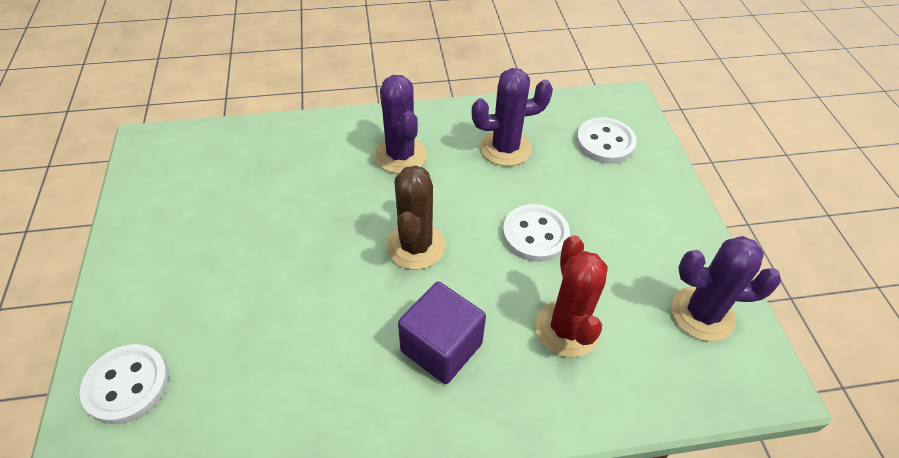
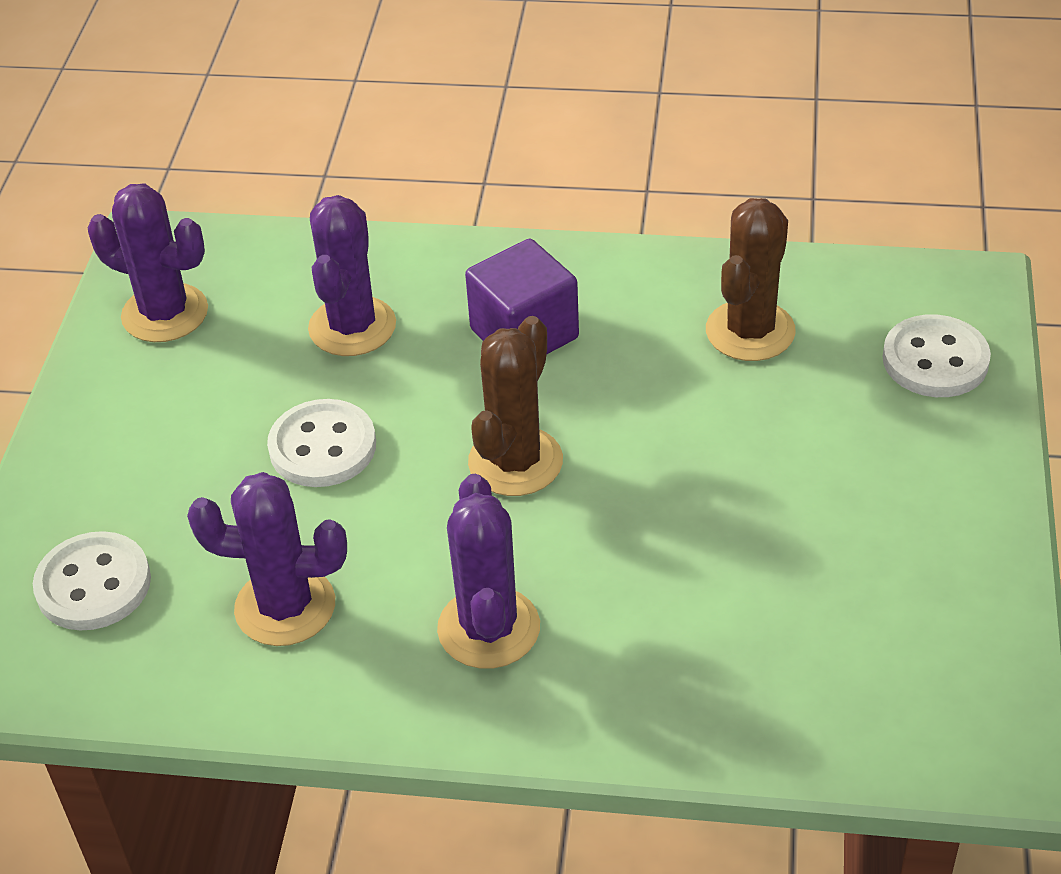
camera: 160 degrees left, 5 degrees down
(271, 385) = (750, 331): none -> brown cactus
(566, 328) = (352, 327): red cactus -> purple cactus

